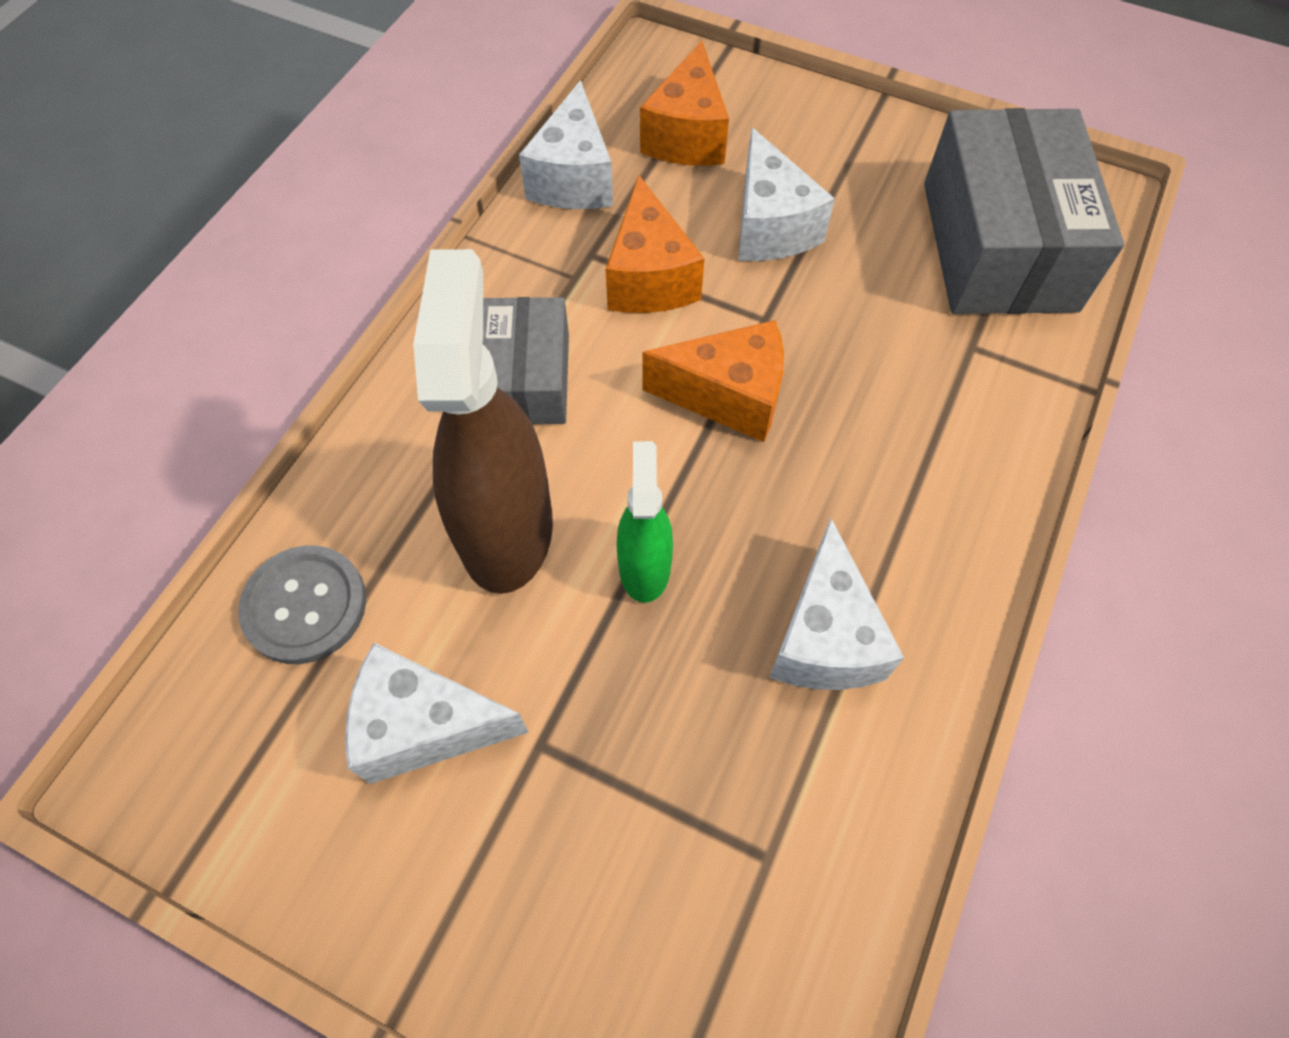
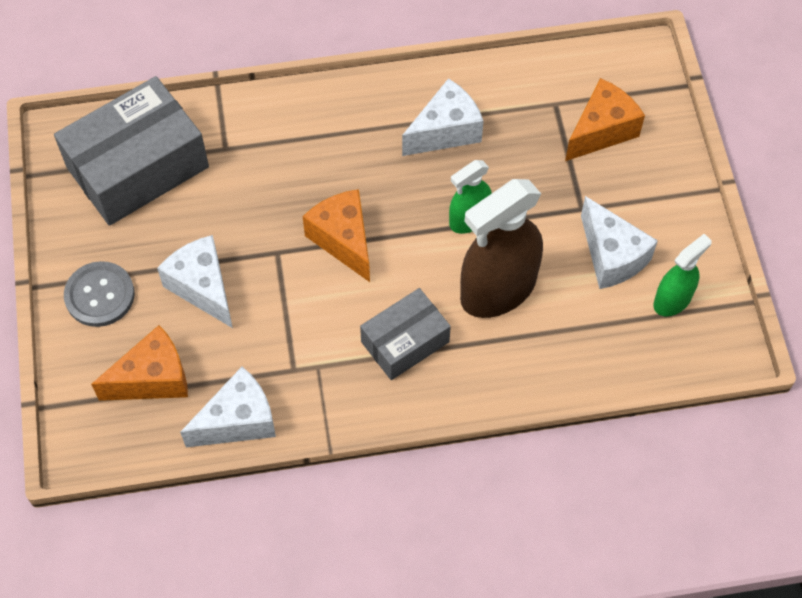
camera: 125 degrees left, 0 degrees up
(282, 760) = (672, 300): none -> green spray bottle
(305, 605) = (605, 348): grey button -> grey button (100, 295)
(649, 277) = (289, 327): orange cheese -> orange cheese (601, 131)
(770, 226) = (202, 287): white cheese -> white cheese turned 75 degrees counterclockwise

